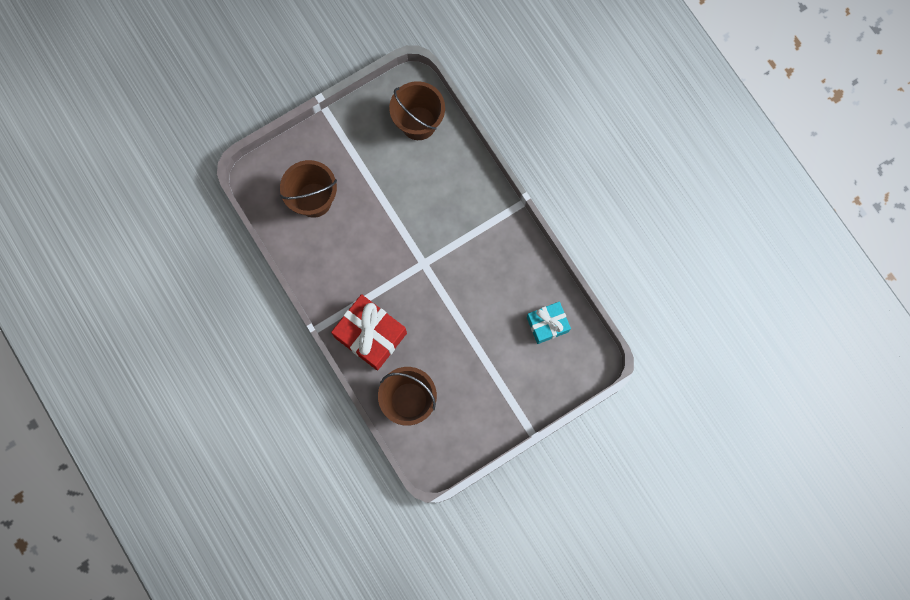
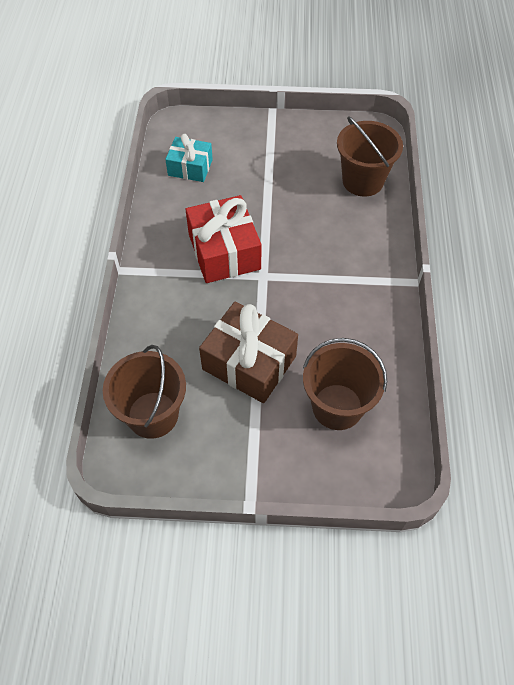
camera: 145 degrees left, 20 degrees down
(370, 335) = (363, 247): red gift -> red gift (224, 251)
(386, 193) = (249, 362): none -> brown gift

